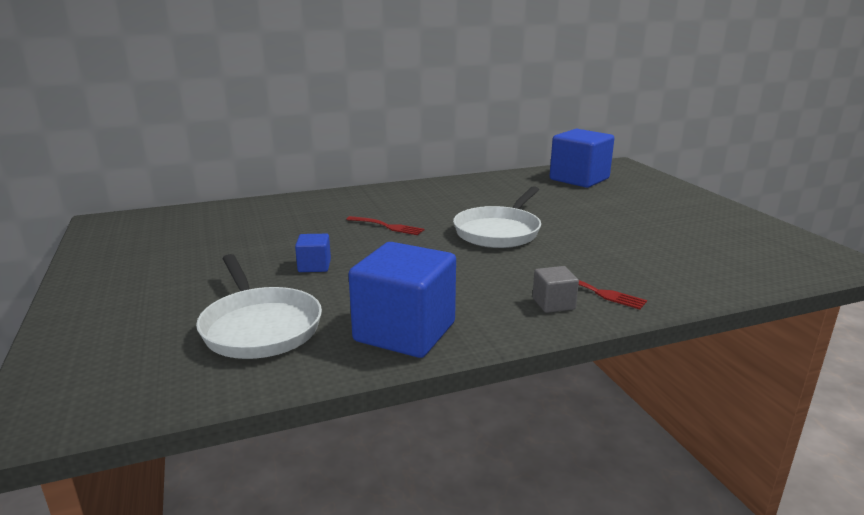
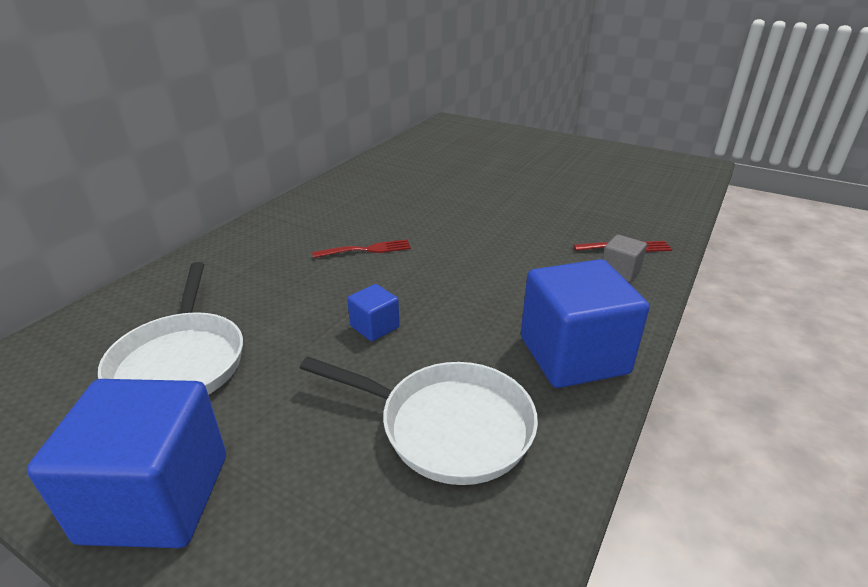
camera: 40 degrees left, 10 degrees up
(499, 231) = (471, 218): white pan -> white pan (180, 361)
(579, 179) = (444, 144): blue cube -> blue cube (156, 497)

